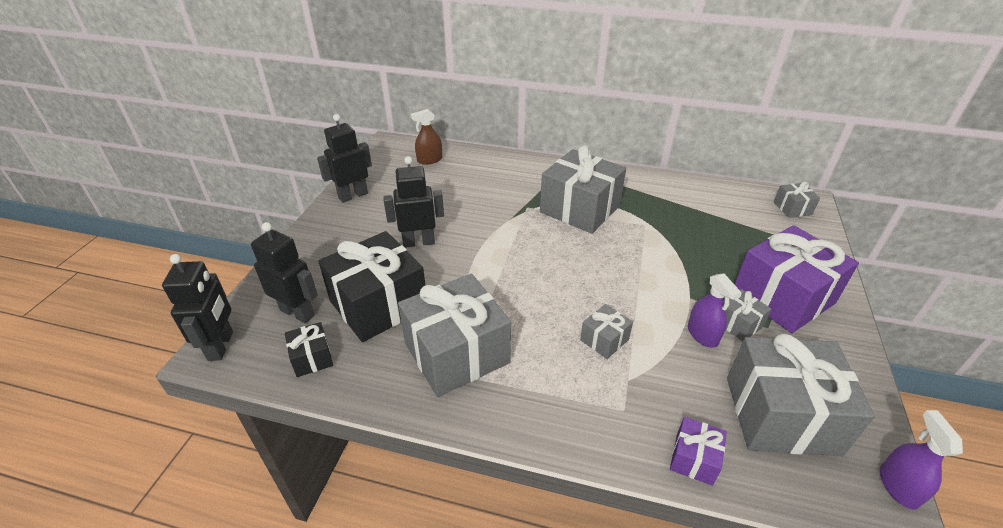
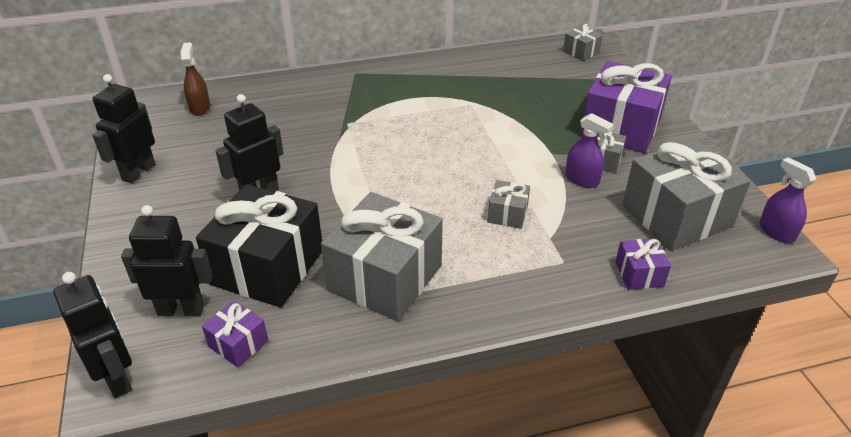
camera: 30 degrees left, 0 degrees up
(312, 358) = (238, 344): black gift -> purple gift
(429, 160) = (199, 107): brown spray bottle -> brown spray bottle turned 135 degrees clockwise
(580, 209) = (400, 108): grey gift -> none

